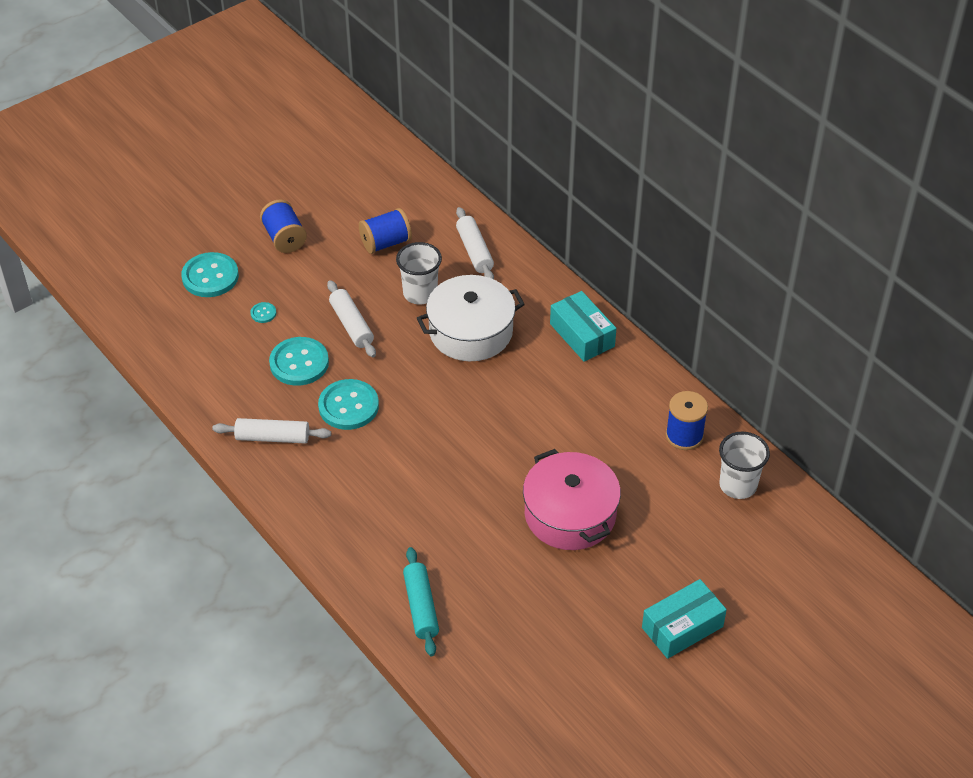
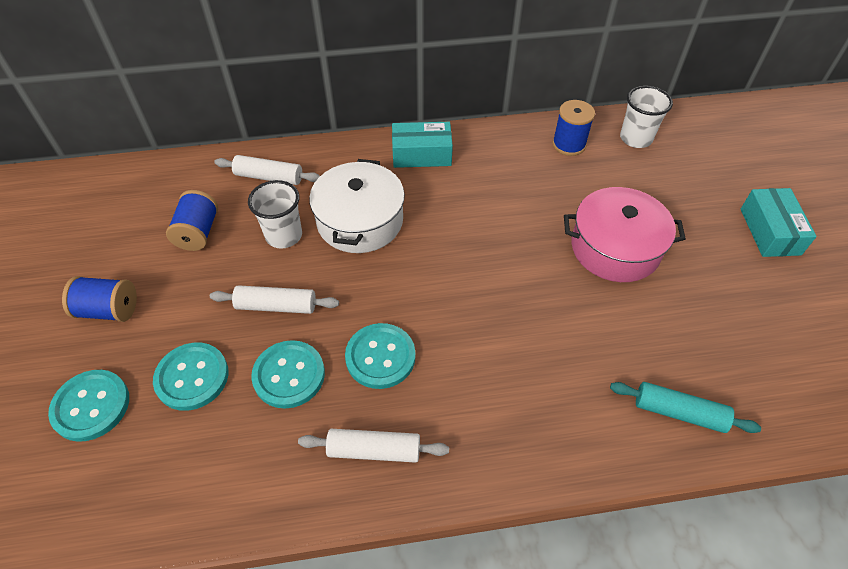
camera: 60 degrees left, 5 degrees up
(263, 313) = (192, 377): turquoise button -> turquoise button, size x2.24
(272, 437) = (374, 450): white rolling pin -> white rolling pin turned 60 degrees clockwise

